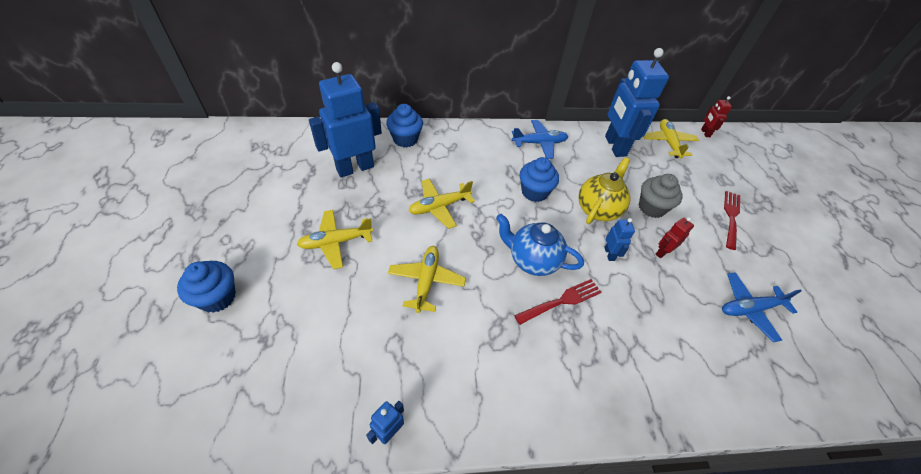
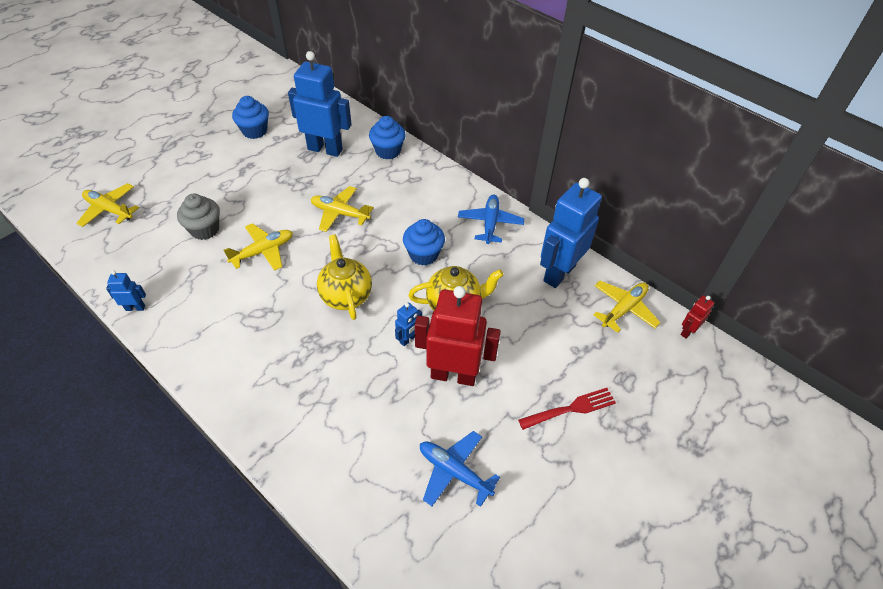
camera: 50 degrees right, 0 degrees up
(217, 297) = (156, 173): blue cupcake -> blue cupcake (254, 131)
(336, 242) = (249, 188): yellow plane -> yellow plane (109, 210)
(532, 260) = (346, 295): blue teapot -> yellow teapot
(539, 143) = (490, 223): blue plane -> blue plane turned 120 degrees counterclockwise
(561, 301) = (323, 335): red fork -> none
(651, 207) = (504, 340): grey cupcake -> grey cupcake (205, 229)
(662, 252) = (453, 375): red robot -> red robot, size x2.30

